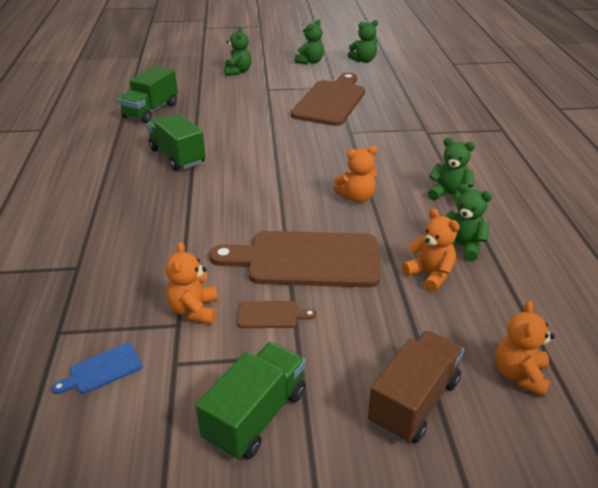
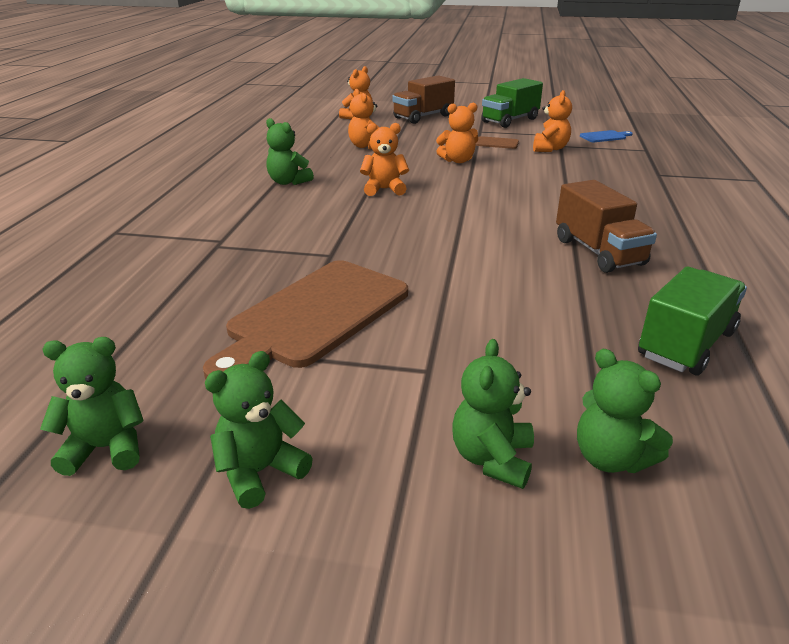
camera: 165 degrees left, 5 degrees down
(177, 156) = (598, 252): green truck -> brown truck
(306, 259) = (457, 160): brown cutting board -> orange teddy bear
(462, 246) = (324, 155): green teddy bear -> green teddy bear (611, 458)

